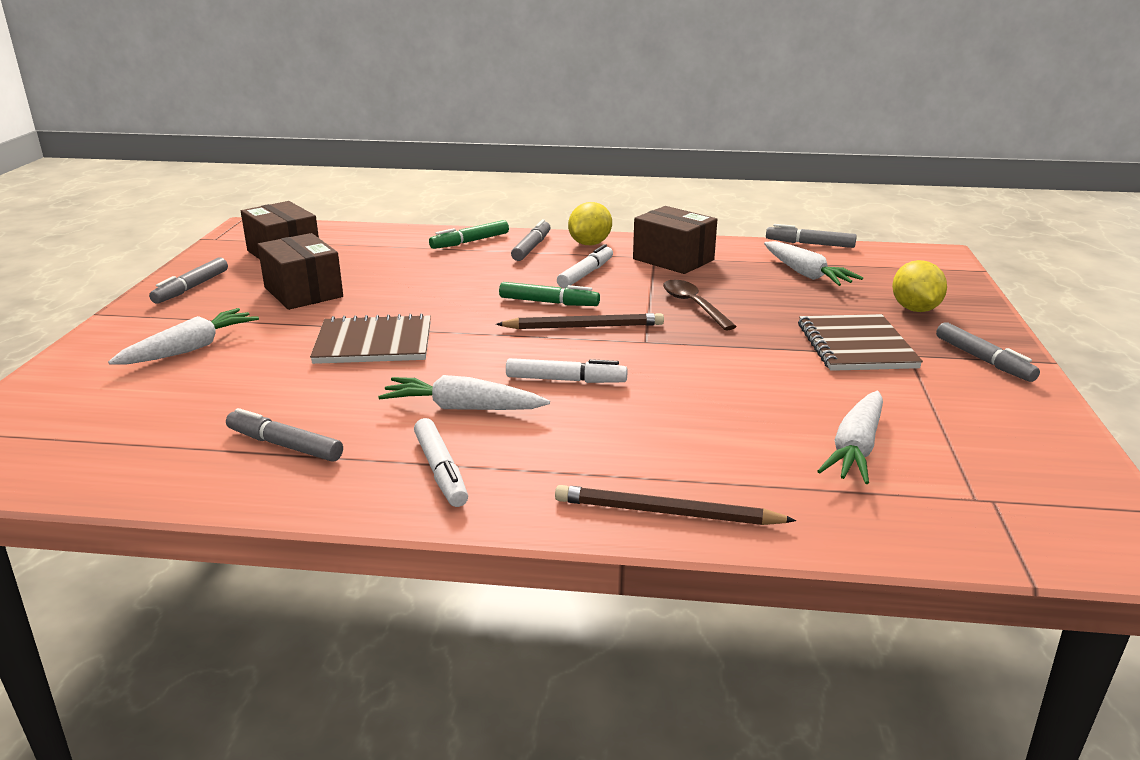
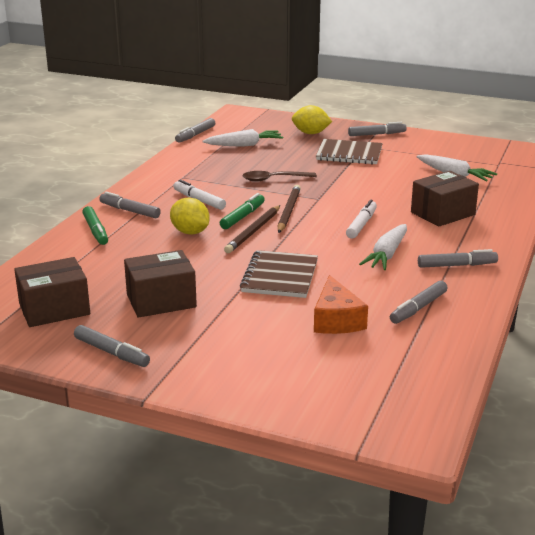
camera: 75 degrees left, 0 degrees up
(190, 349) = (253, 347): white carrot -> none
(252, 389) = (336, 320): none -> orange cheese
(441, 471) = (457, 265): white marker -> grey marker
(589, 244) = (139, 192): yellow lemon -> yellow lemon (190, 232)
(667, 513) = (503, 219): brown pencil -> brown pencil (254, 231)
(673, 259) = (192, 173): brown box -> brown box (443, 213)

